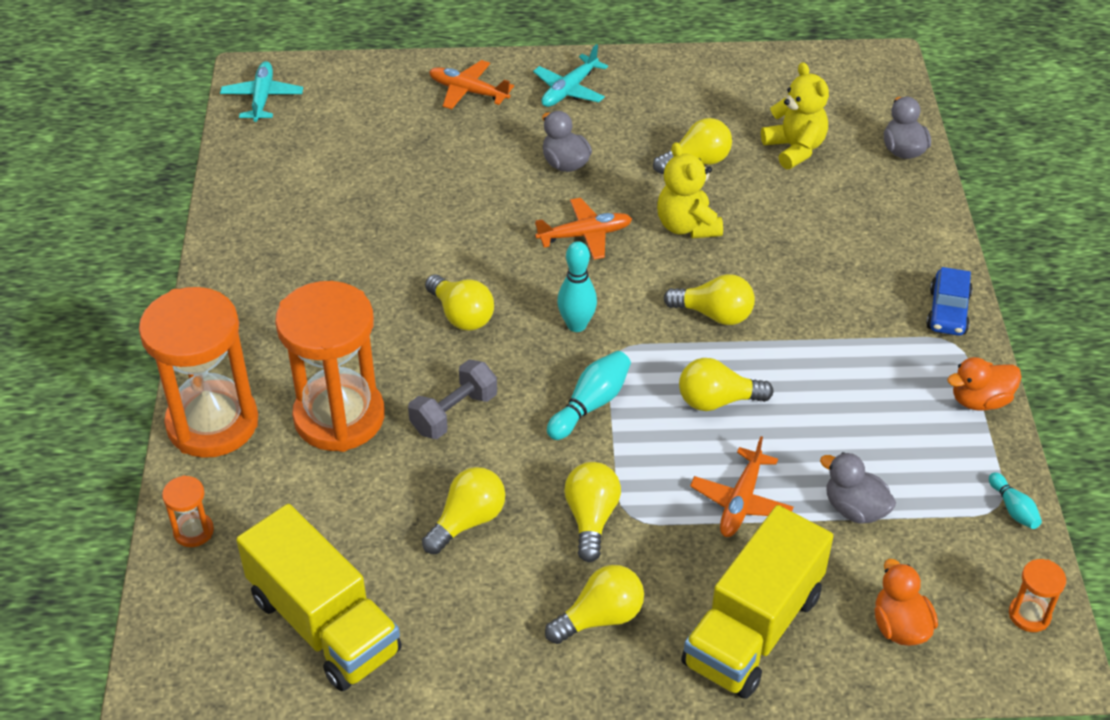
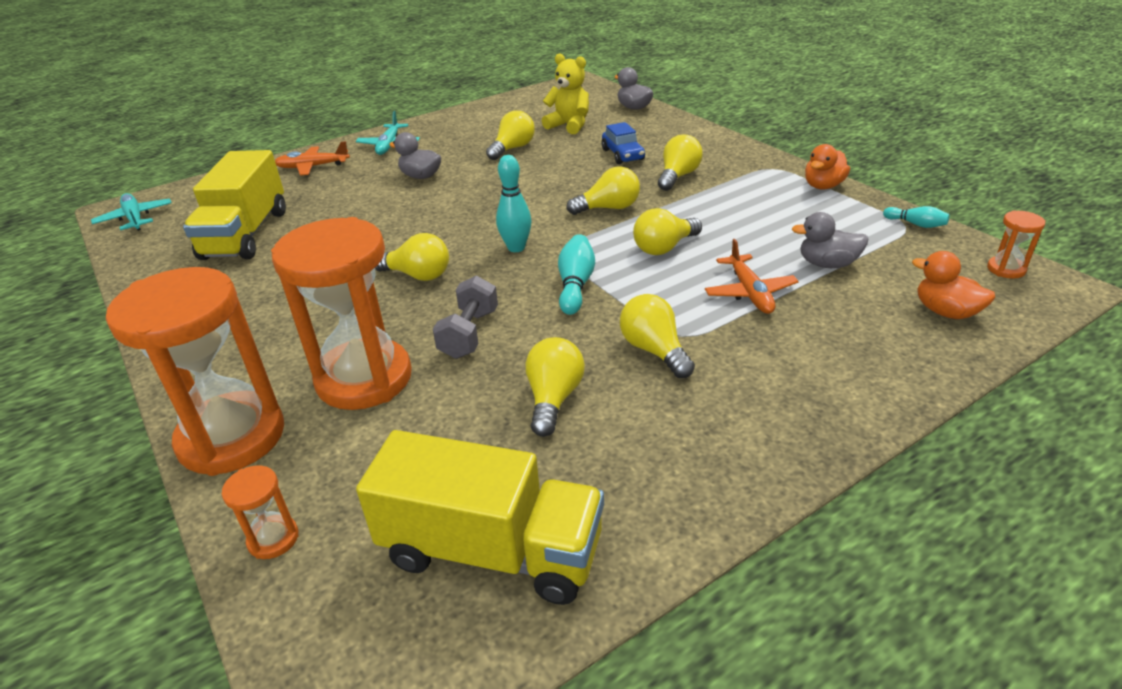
camera: 30 degrees left, 10 degrees down
(584, 235) = (472, 203): orange plane -> none
(600, 617) = (738, 411): yellow light bulb -> yellow light bulb (678, 176)
(687, 226) = (540, 176): yellow teddy bear -> none
(753, 629) = (857, 361): yellow truck -> yellow truck (246, 234)
(947, 312) = (749, 157): blue car -> blue car (623, 155)

